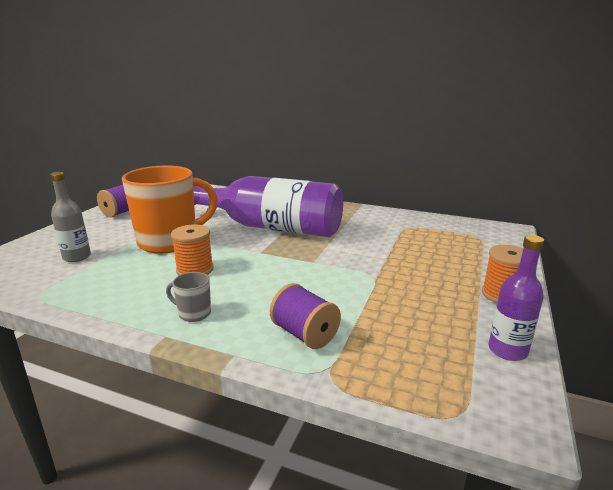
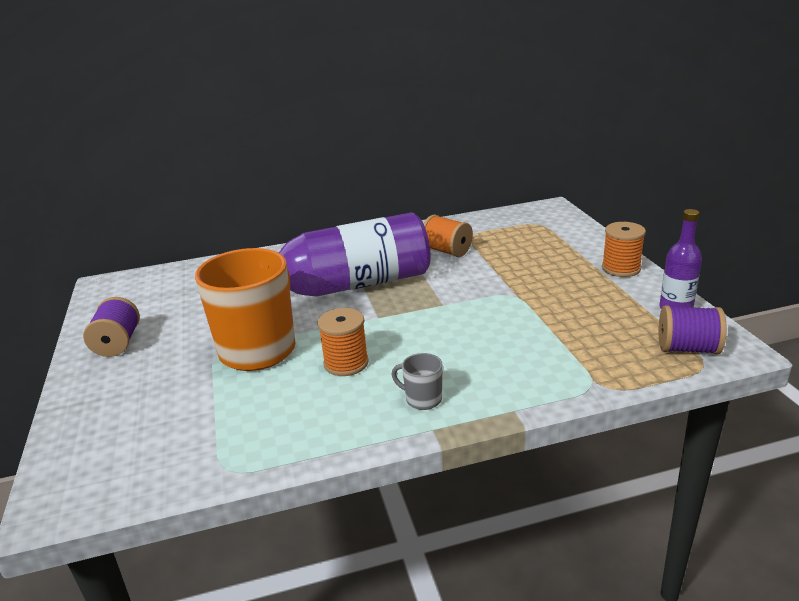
camera: 35 degrees left, 5 degrees up
(77, 257) = (177, 415): grey bottle -> none
(194, 313) = (422, 399): grey mug -> grey mug turned 45 degrees clockwise
(305, 334) = (539, 367): purple spool -> purple spool (687, 348)
(374, 230) = (447, 251): none -> orange spool

